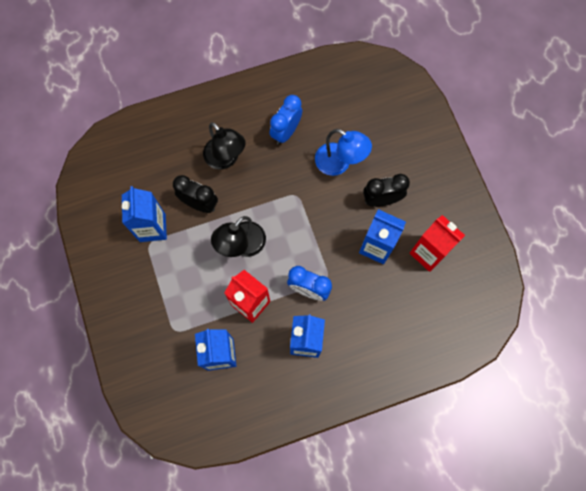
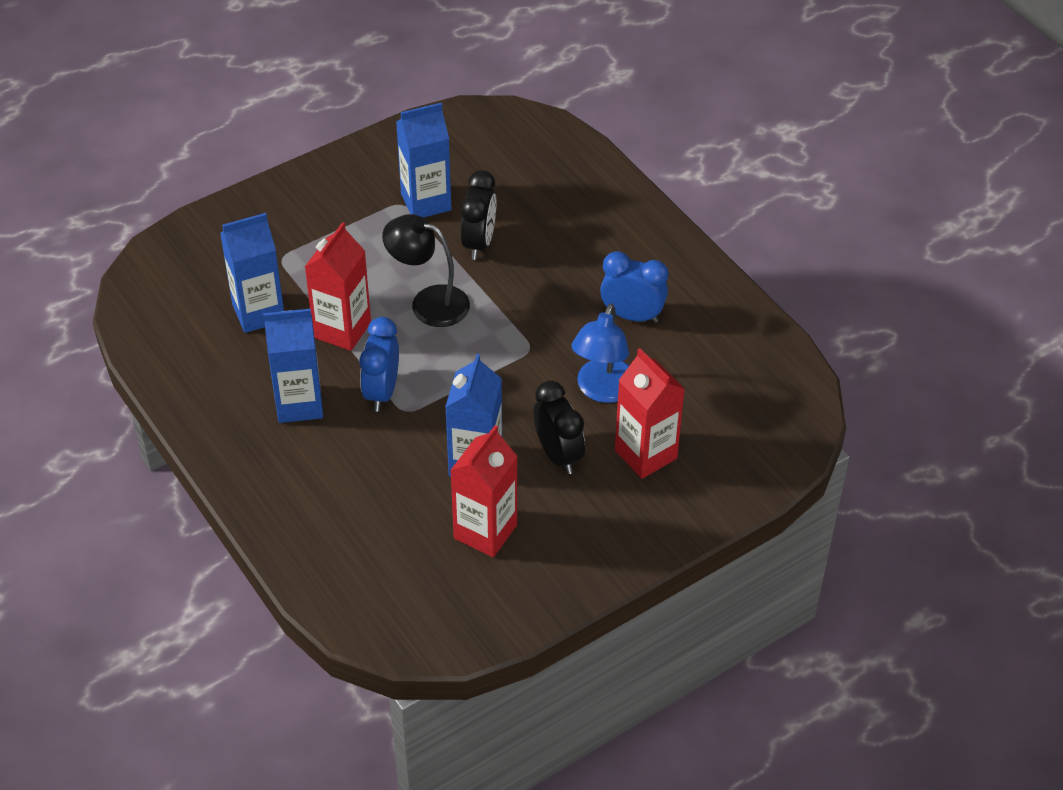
camera: 75 degrees right, 25 degrees down
(226, 159) = (560, 256): black lamp -> none
(391, 153) = (645, 454): none -> red carton

